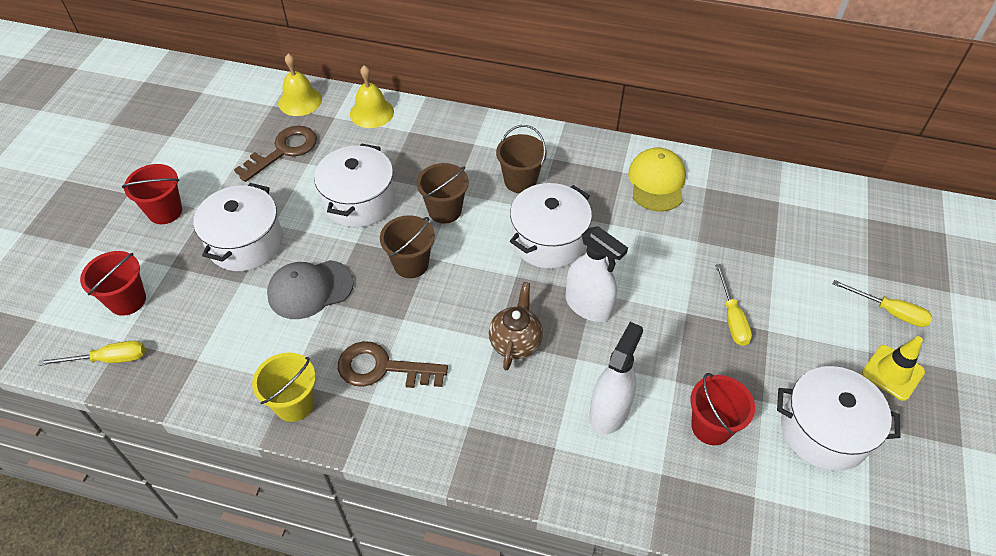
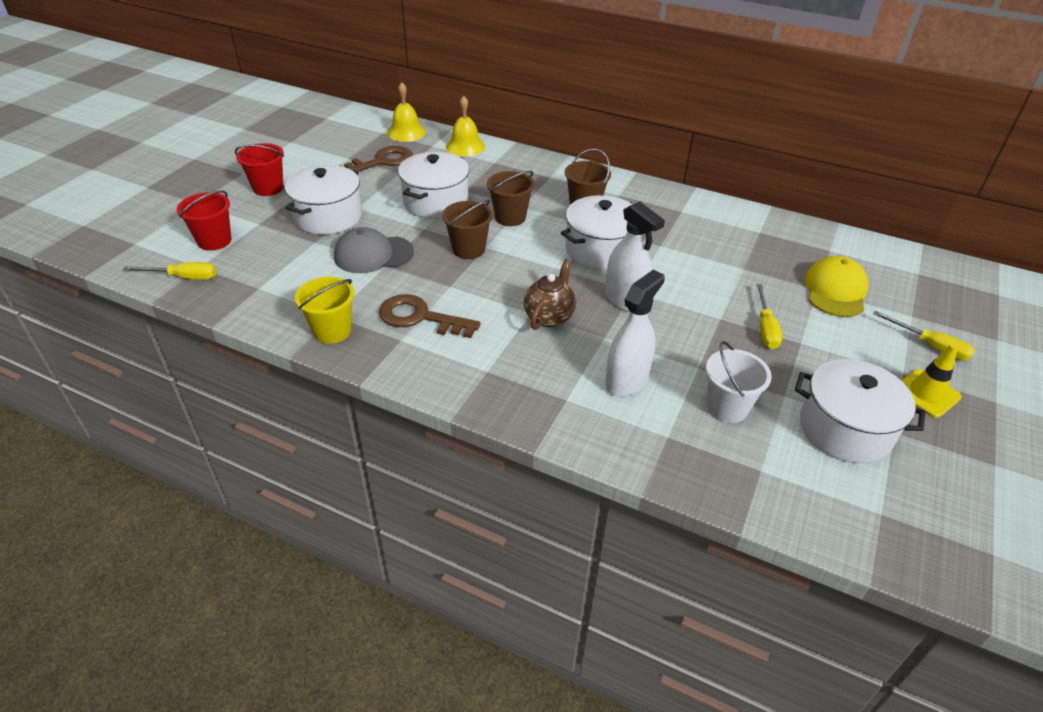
camera: 10 degrees right, 10 degrees down
(657, 182) = (713, 222): yellow cap -> yellow cap (835, 291)
(711, 426) = (727, 407): red bucket -> white bucket

